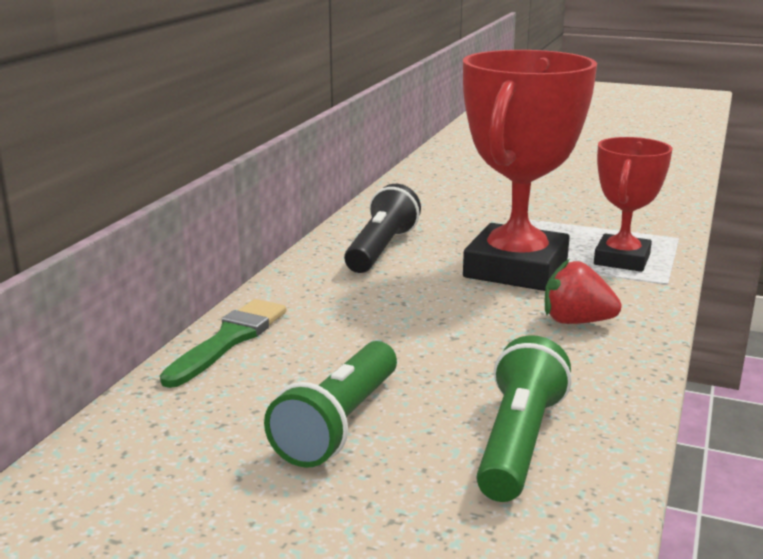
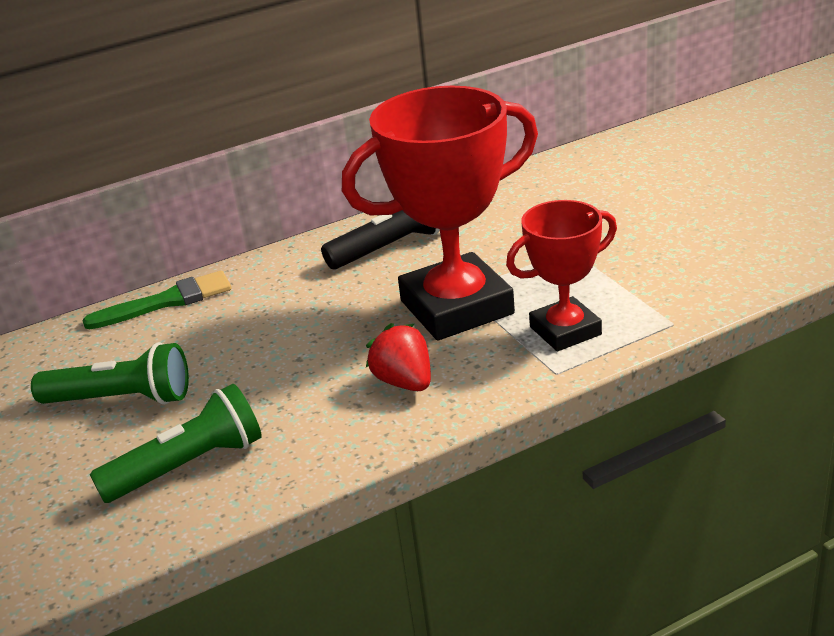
camera: 45 degrees right, 10 degrees up
(338, 424) = (121, 399): green flashlight -> green flashlight turned 150 degrees counterclockwise

